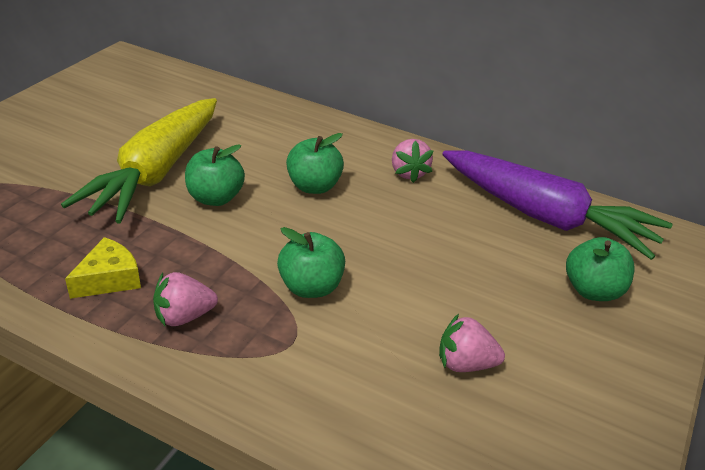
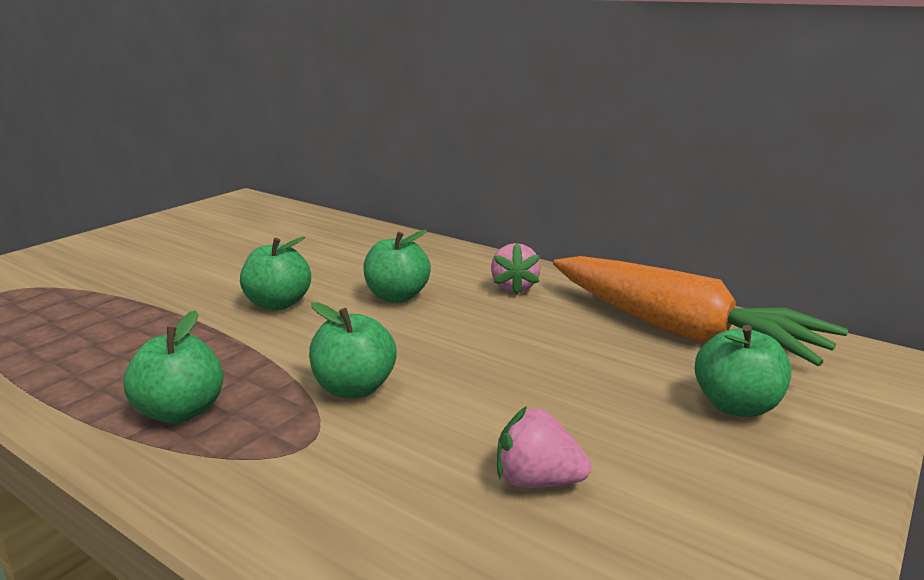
camera: 10 degrees right, 15 degrees down
(109, 279) = (114, 372): yellow cheese -> none
(156, 172) = (224, 281): yellow carrot -> none
(184, 316) = (181, 411): pink strawberry -> green apple
(545, 217) = (678, 330): purple carrot -> orange carrot

